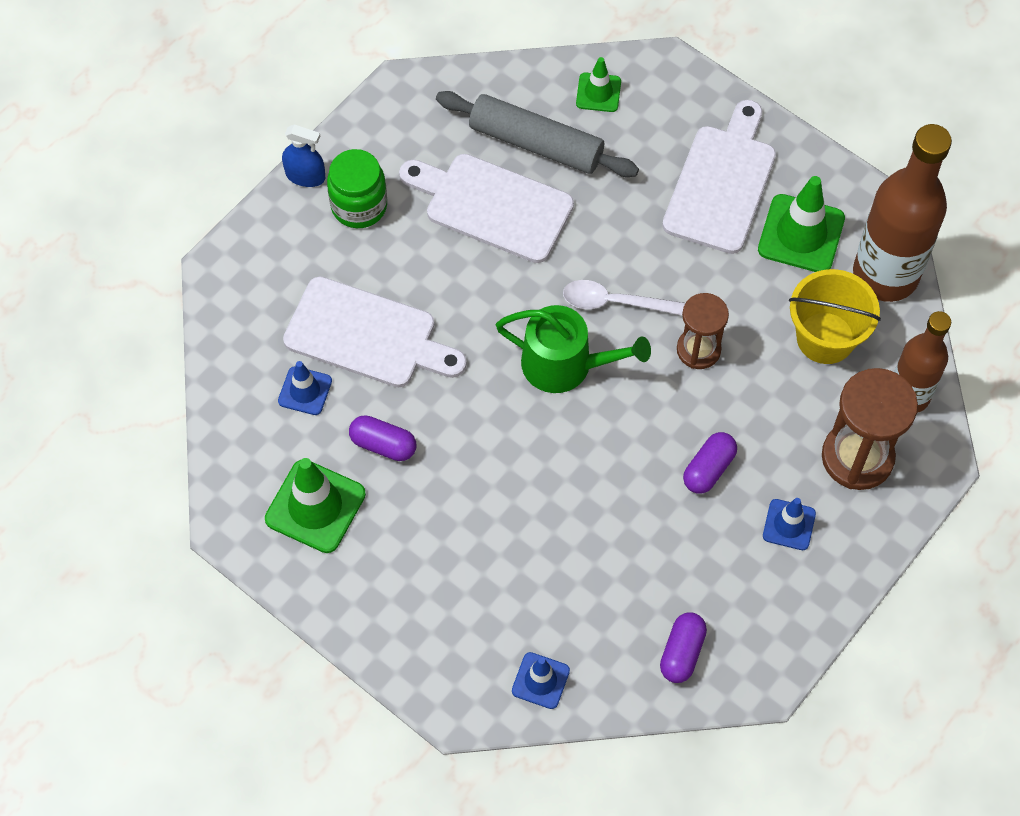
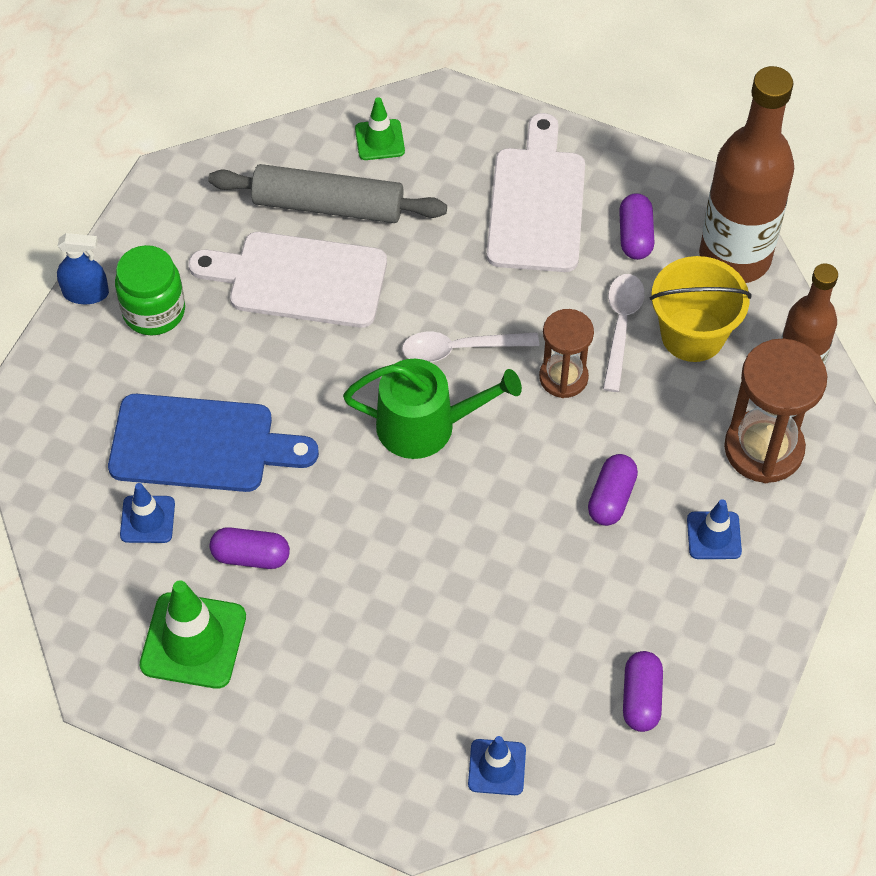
camera: 15 degrees left, 5 degrees down
(367, 335) = (201, 444): white cutting board -> blue cutting board
(763, 315) = (621, 326): none -> white spoon
(801, 234) = (635, 236): green traffic cone -> purple capsule

